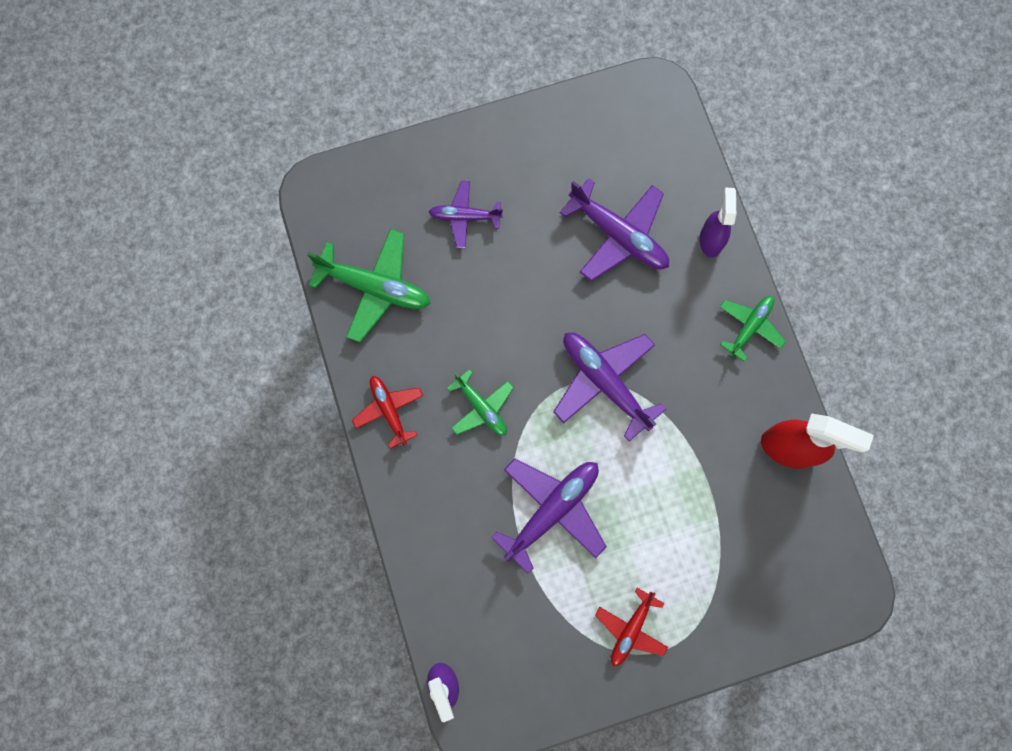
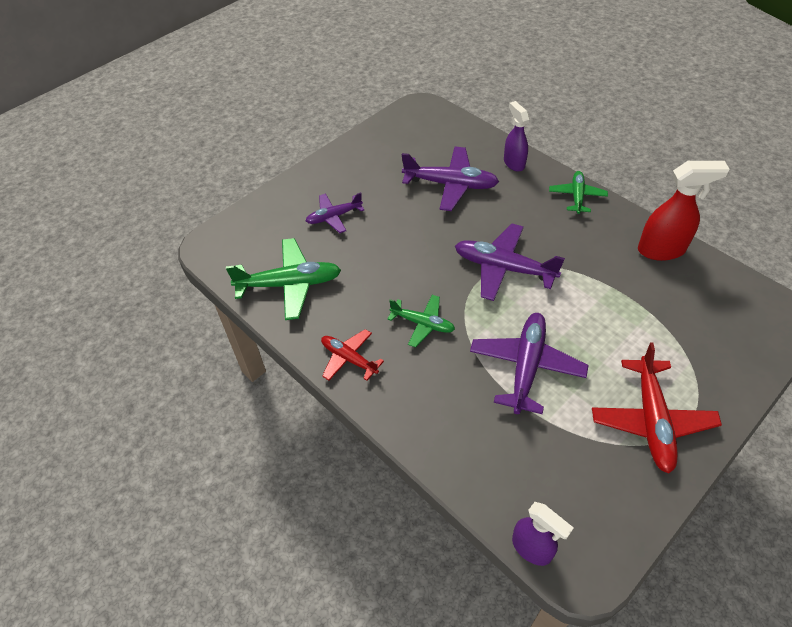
camera: 25 degrees left, 25 degrees down
(631, 629) = (651, 421): red plane -> red plane, size x1.65

